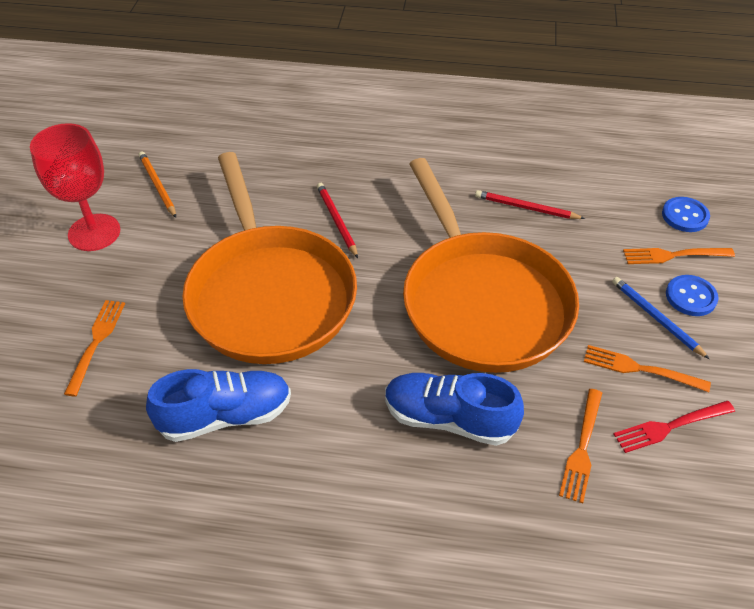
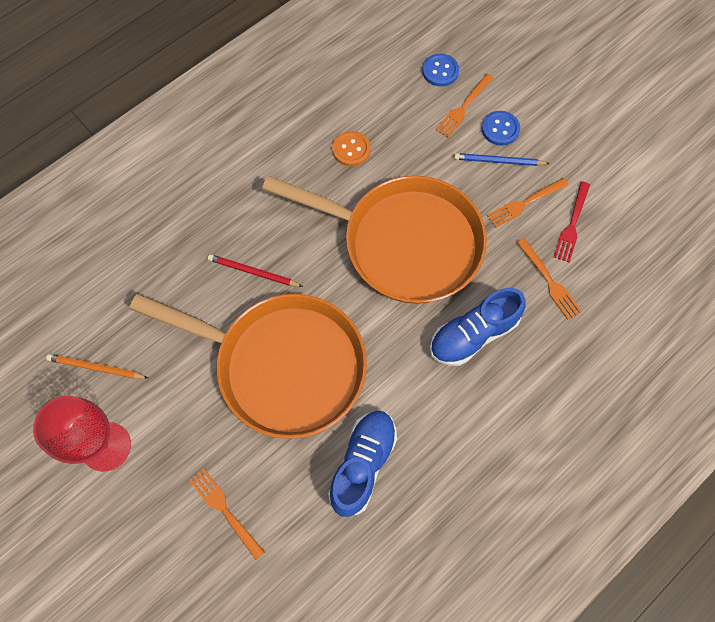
camera: 50 degrees left, 20 degrees up
(526, 208) = (351, 149): red pencil -> orange button

